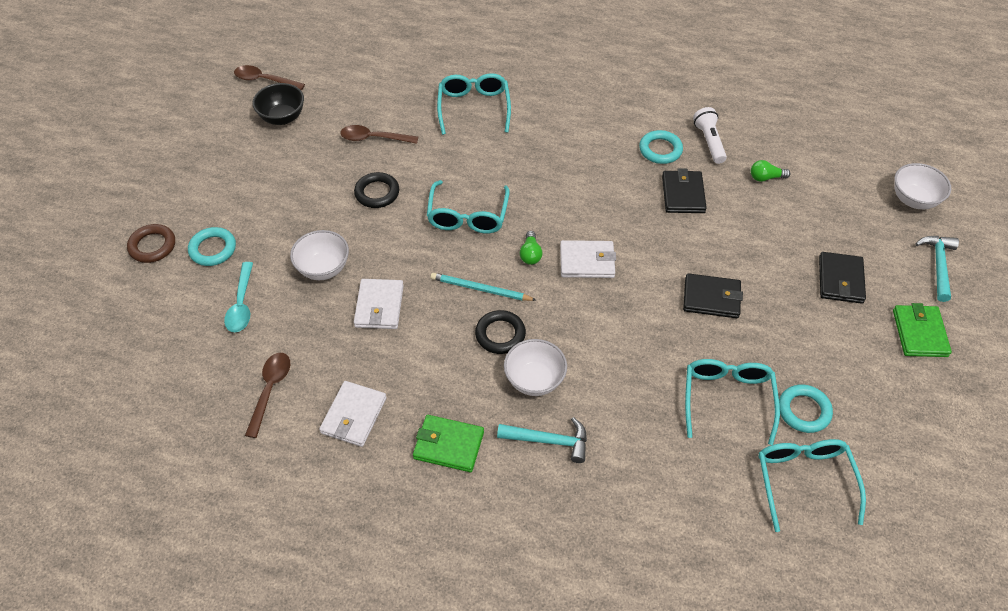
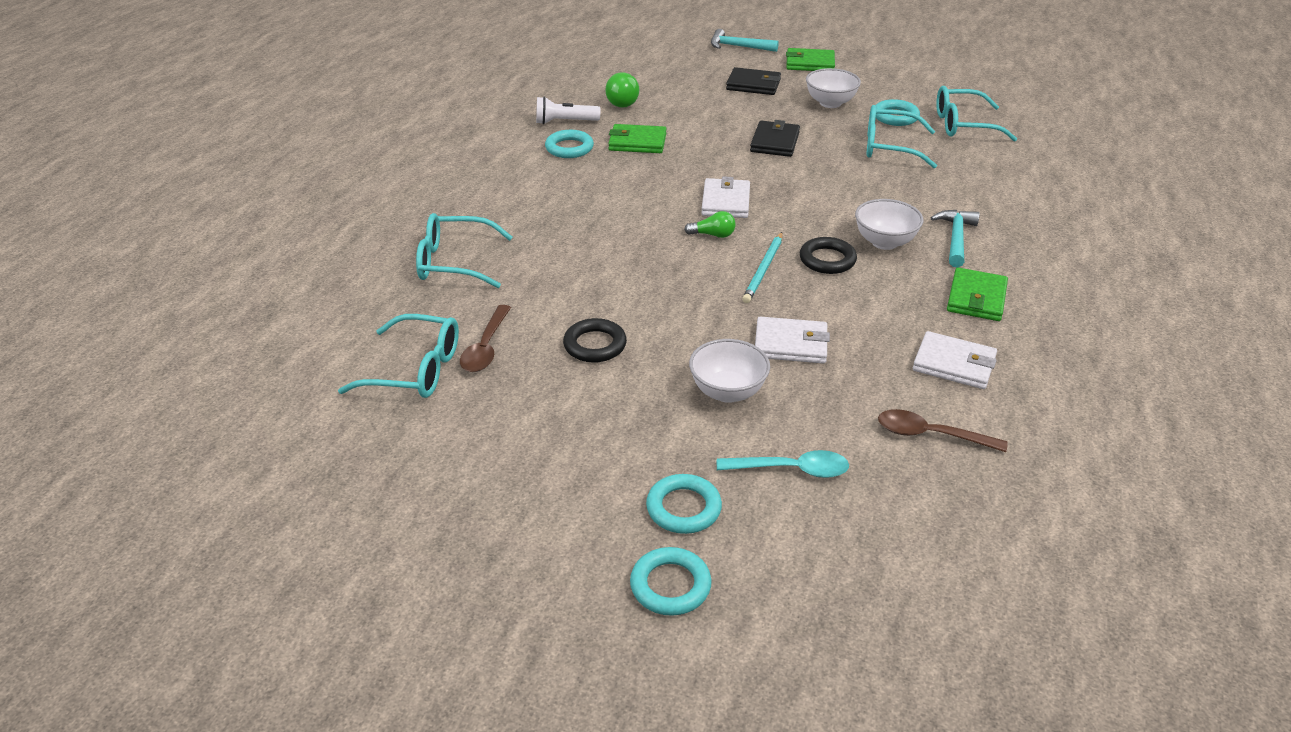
camera: 85 degrees left, 15 degrees down
(152, 246) = (670, 585): brown ring -> turquoise ring
(264, 80) = (301, 467): brown spoon -> none
(282, 117) = (406, 442): black bowl -> none
(468, 216) = (648, 274): turquoise glasses -> turquoise glasses (415, 370)
(683, 194) = (637, 142): black wallet -> green wallet
(765, 177) = (623, 101): green light bulb -> green light bulb, size x1.56
(913, 200) = (663, 45): white bowl -> white bowl (830, 103)

